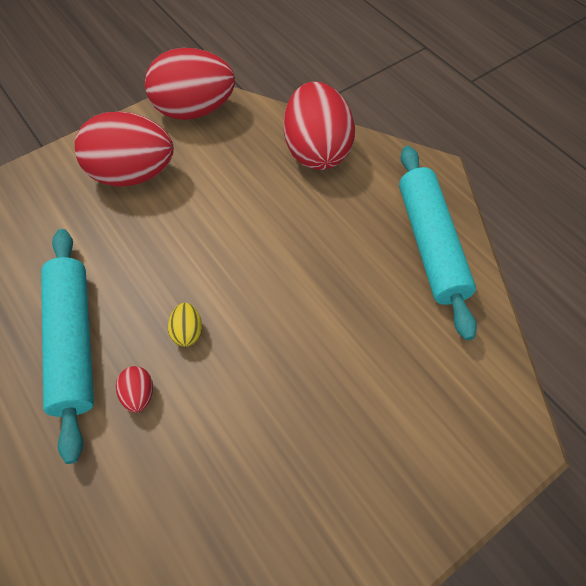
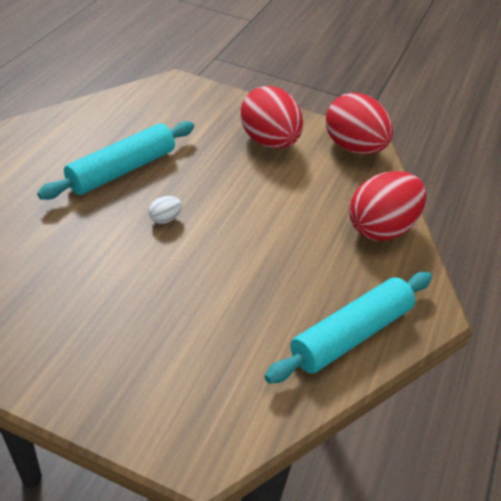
camera: 55 degrees right, 15 degrees down
(139, 394) = (104, 214): red egg -> none
(188, 332) = (165, 219): yellow egg -> white egg

